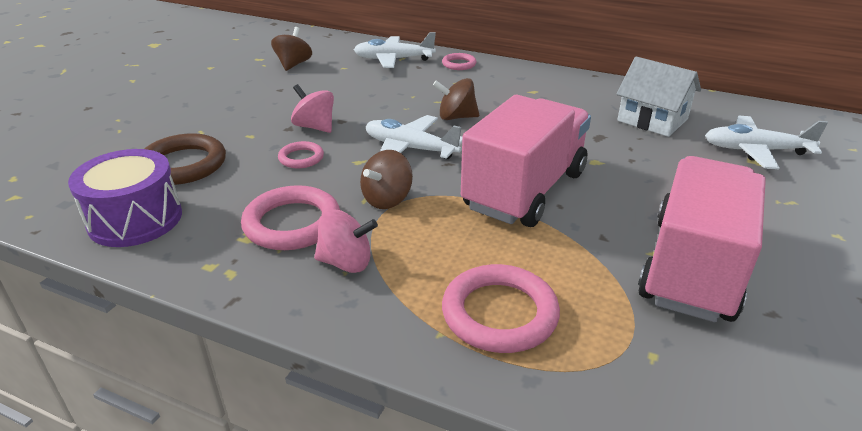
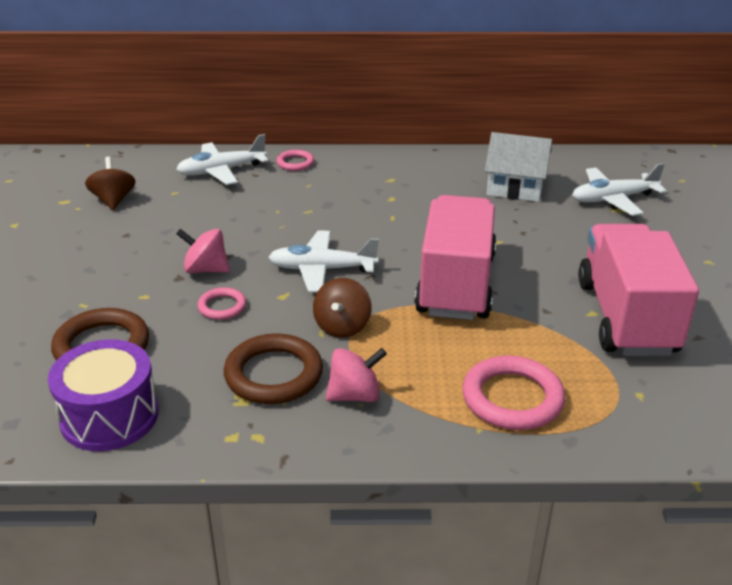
camera: 25 degrees left, 0 degrees up
(292, 223) = (273, 374): pink ring -> brown ring
(456, 117) = (339, 225): brown spinning top -> none

